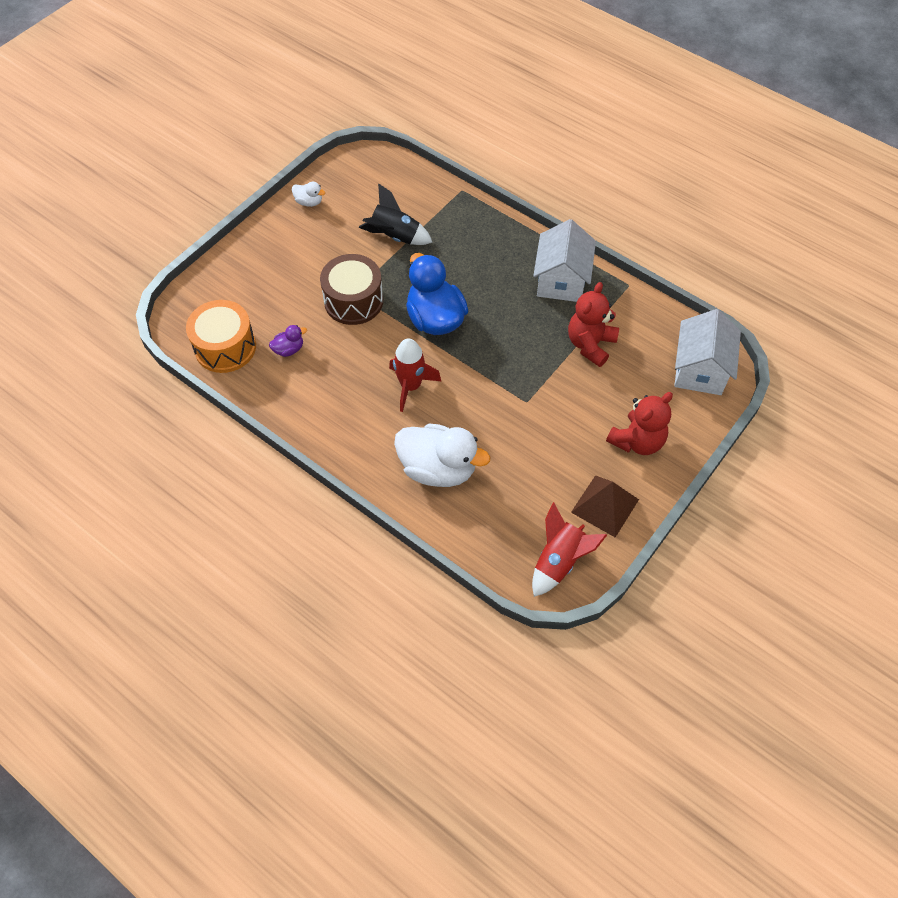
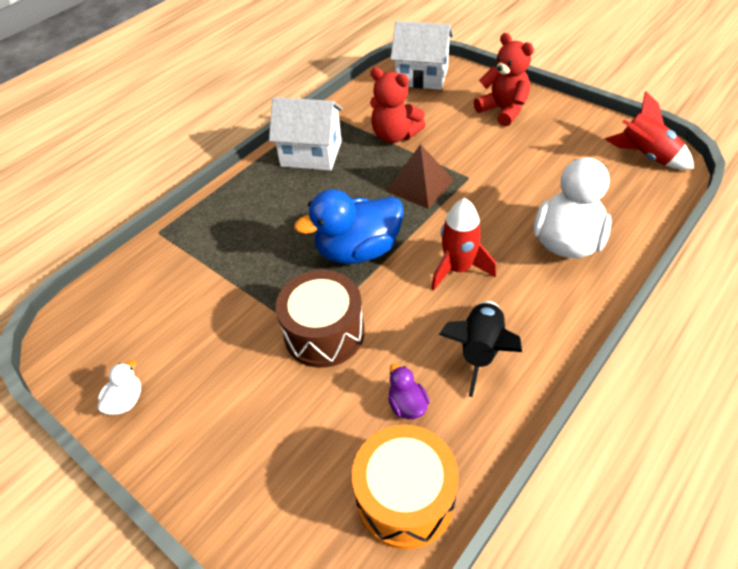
camera: 85 degrees left, 10 degrees down
(395, 236) = (219, 294): black rocket -> black rocket (480, 350)
(605, 506) = (577, 129): brown pyramid -> brown pyramid (420, 185)

